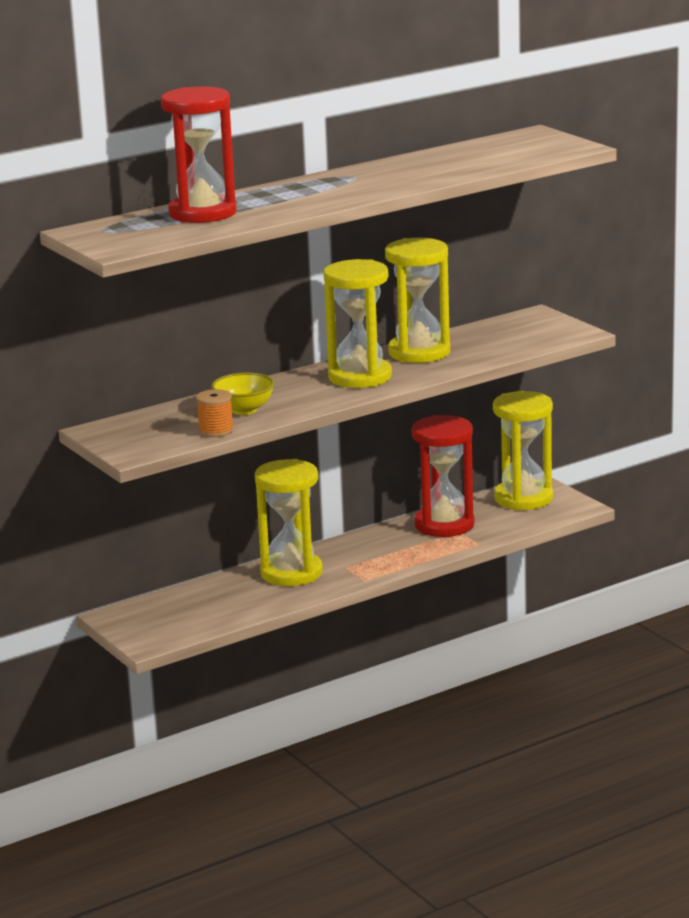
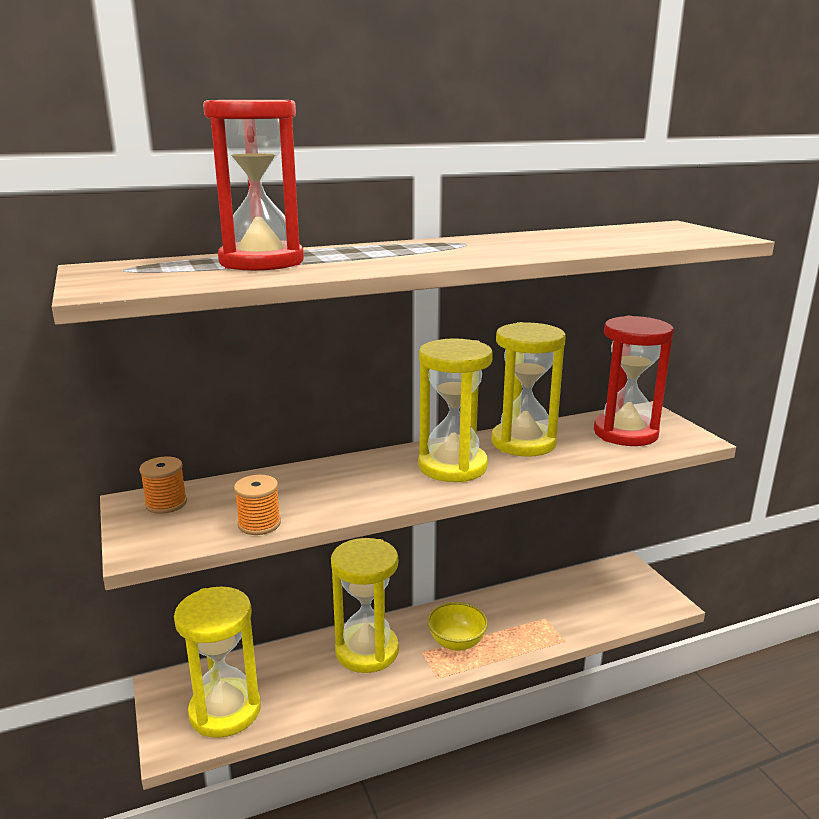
camera: 10 degrees right, 0 degrees up
(124, 428) = (166, 503): none -> orange spool
(244, 410) = (309, 496): yellow bowl -> yellow bowl (456, 642)
(444, 525) = (533, 606): red hourglass -> red hourglass (625, 433)
(523, 498) = (613, 582): yellow hourglass -> yellow hourglass (225, 711)

